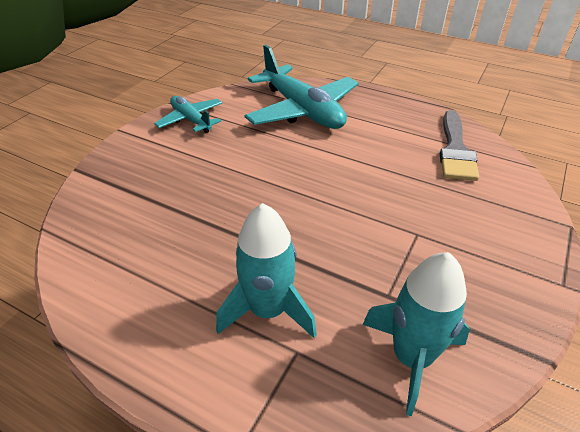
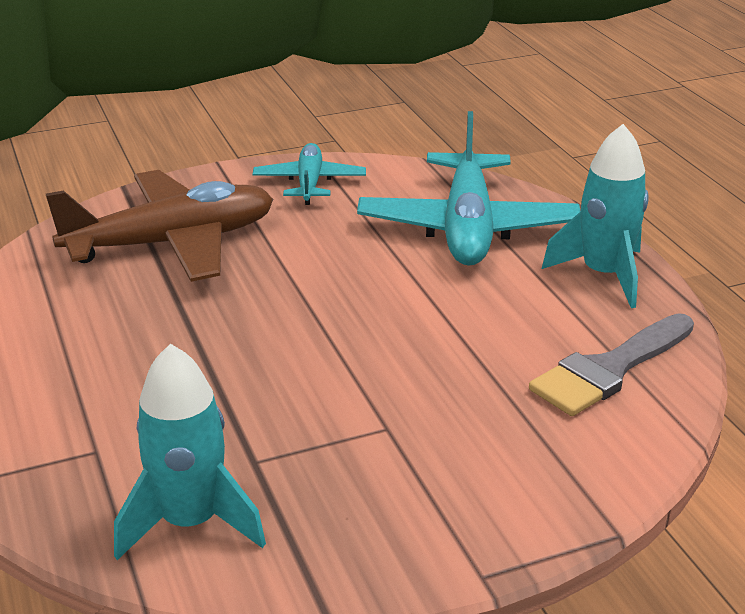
camera: 40 degrees right, 10 degrees down
(158, 190) = (172, 243): none -> brown plane
(268, 310) = (120, 404): turquoise rocket -> turquoise rocket (604, 275)

